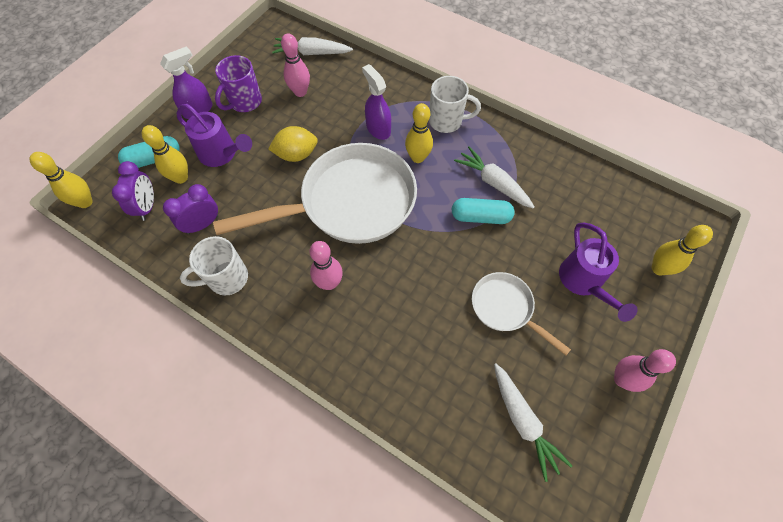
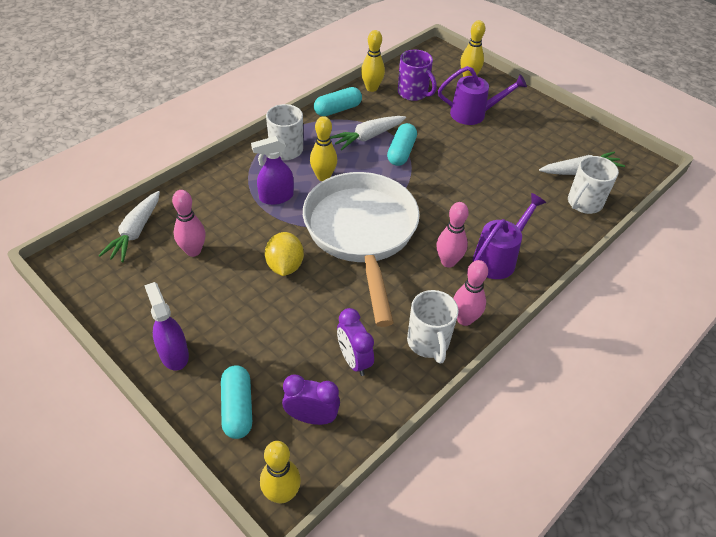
camera: 80 degrees left, 15 degrees down
(181, 178) = (279, 379): yellow bowling pin -> yellow bowling pin (371, 88)
(221, 154) = (257, 334): purple watering can -> purple watering can (498, 258)
(245, 102) = (183, 304): purple mug -> purple mug (413, 93)
(462, 426) = (583, 203): none -> white mug
(505, 308) = (489, 158): white pan -> none
(526, 148) = (337, 109): none -> turquoise capsule
(622, 379) = (551, 118): pink bowling pin -> pink bowling pin (464, 319)

